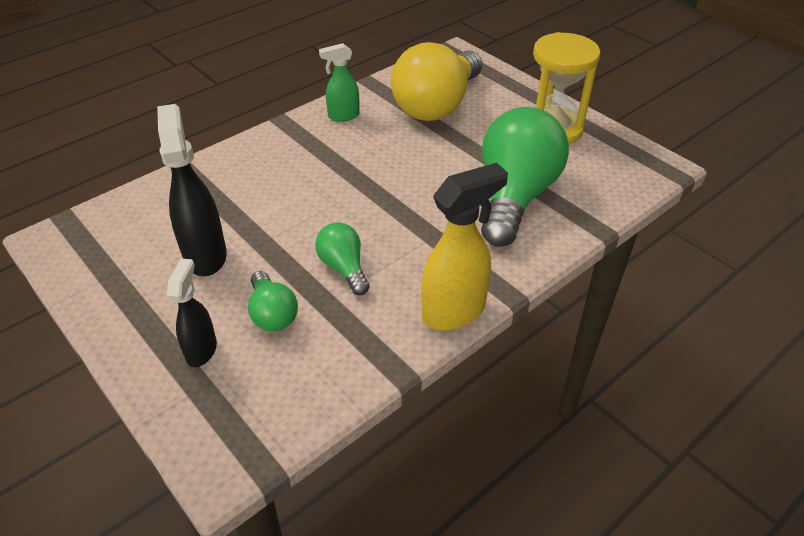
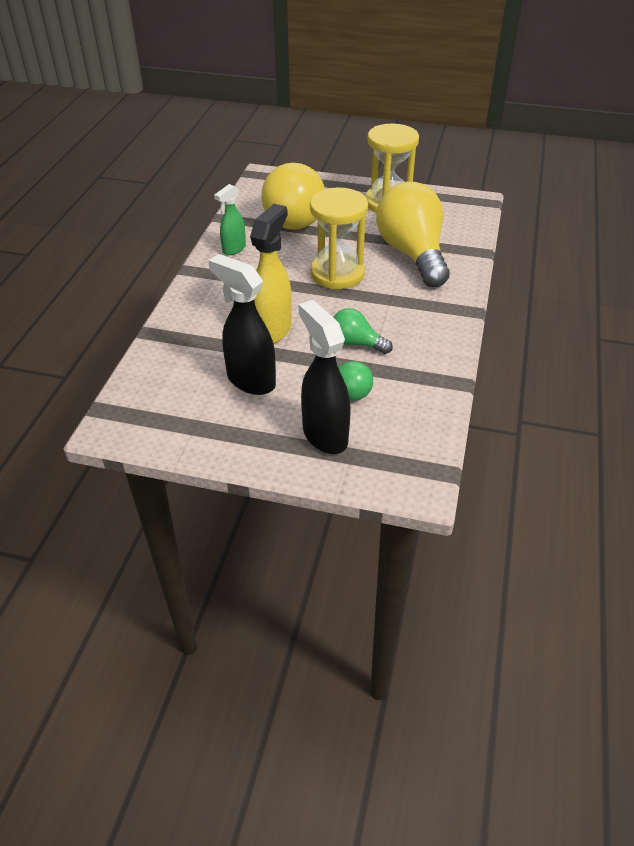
camera: 35 degrees left, 0 degrees up
(201, 350) = (324, 435): black spray bottle -> black spray bottle, size x1.65
(411, 183) = (337, 274): none -> yellow hourglass
(454, 312) = (453, 335): yellow spray bottle -> yellow spray bottle (273, 330)
(515, 196) = (412, 254): green light bulb -> yellow light bulb

